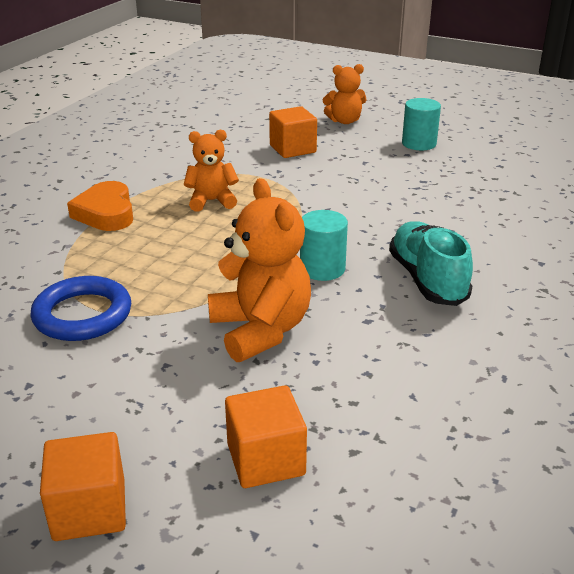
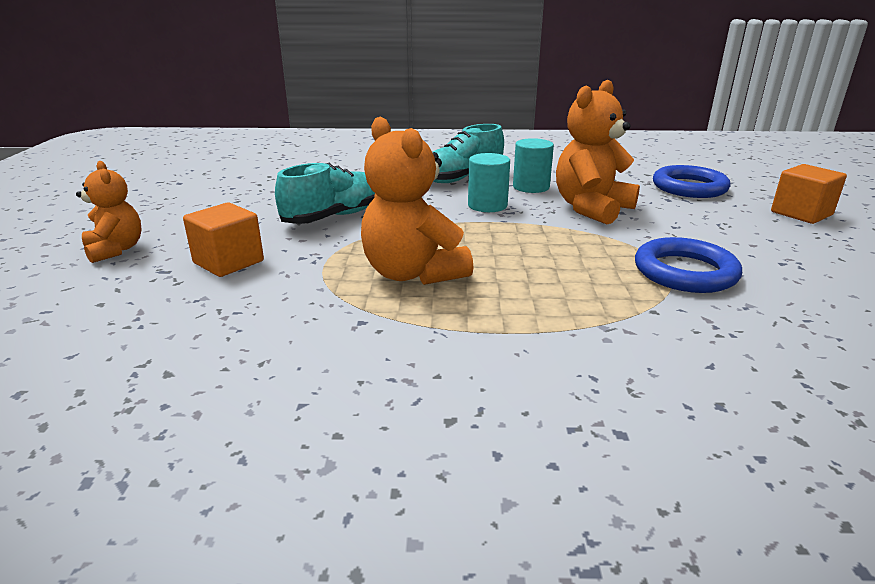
camera: 115 degrees left, 5 degrees down
(106, 213) = (508, 330): orange heart -> none
(212, 201) = (413, 273): orange teddy bear -> orange teddy bear, size x1.62
(266, 459) = (689, 187): orange cube -> blue ring
(351, 191) = (334, 217): none -> turquoise shoe
(419, 143) = (192, 206): turquoise cylinder -> turquoise cylinder (531, 187)

